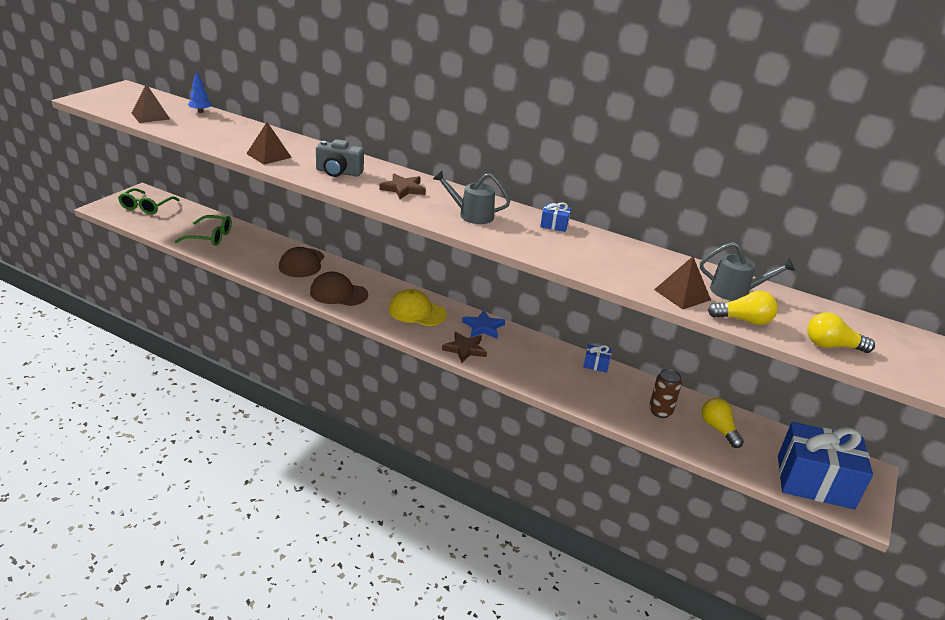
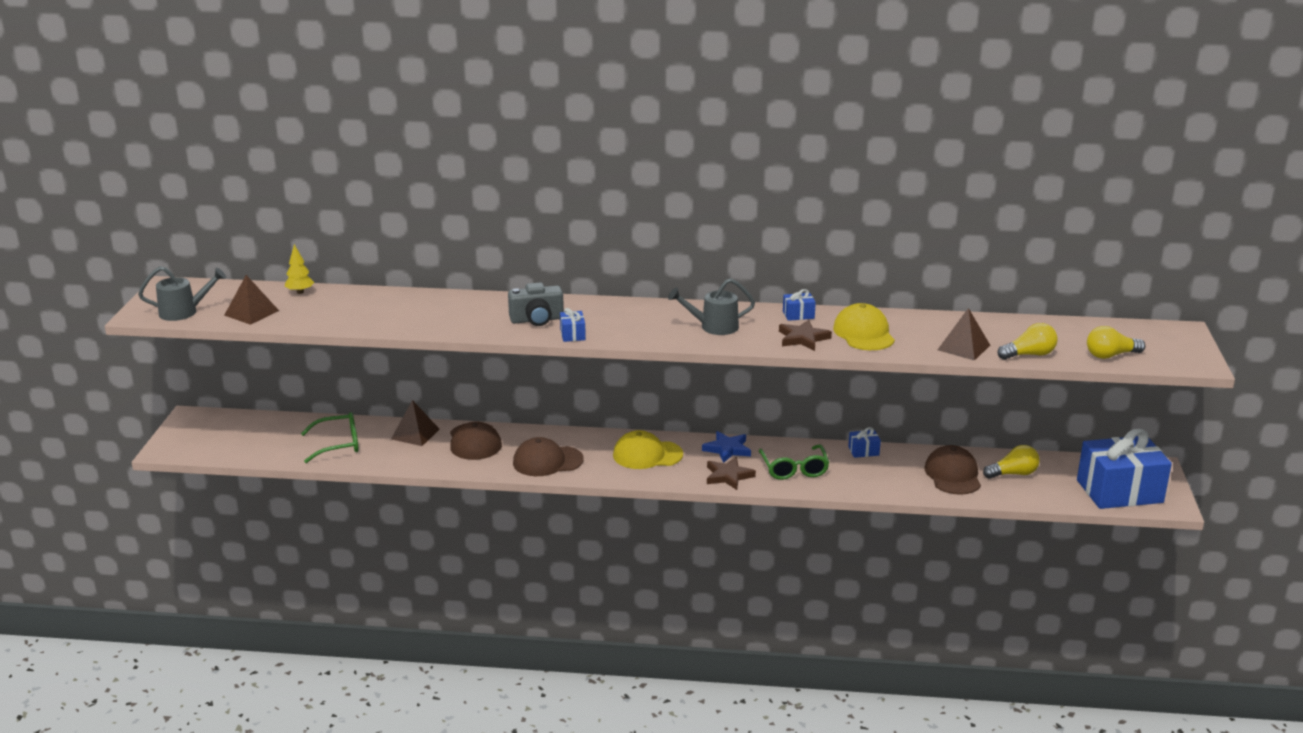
camera: 20 degrees left, 5 degrees down
(146, 207) = (219, 433): green glasses -> green glasses (794, 469)
(200, 112) = (300, 292): blue tree -> yellow tree
(269, 155) = (443, 322): brown pyramid -> brown pyramid (415, 434)
(352, 190) = (572, 334): none -> blue gift
(403, 189) = (621, 319): brown star -> brown star (803, 338)
(597, 256) = (863, 333): none -> yellow cap
(660, 411) = (953, 475): brown can -> brown cap
(718, 429) = (1013, 474): yellow light bulb -> yellow light bulb turned 120 degrees clockwise
(736, 292) = (1004, 331): grey watering can -> grey watering can (184, 312)

